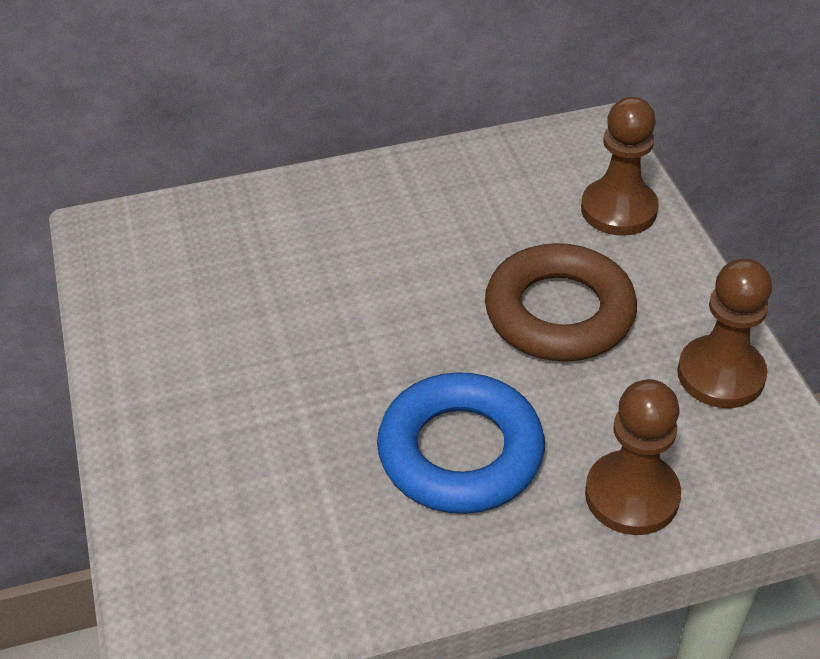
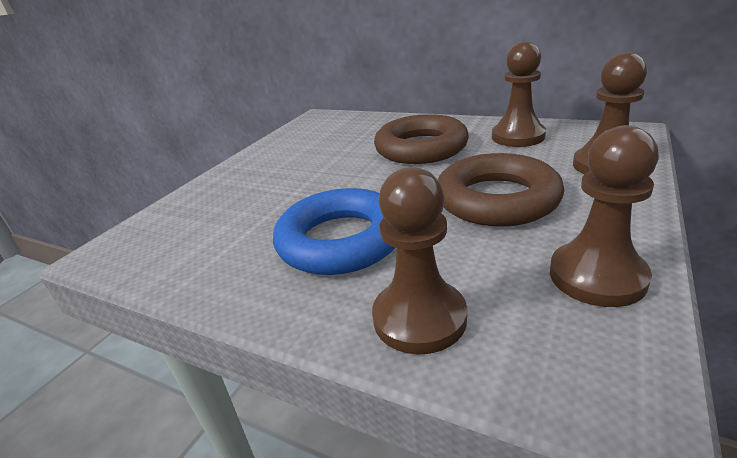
camera: 45 degrees right, 15 degrees down
(378, 252) = (421, 148): none -> brown ring
(481, 184) = (518, 137): none -> brown pawn

